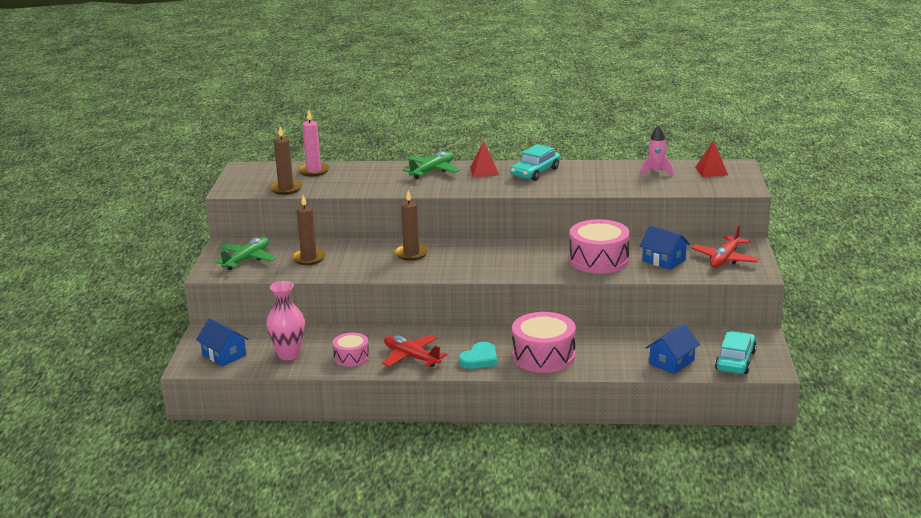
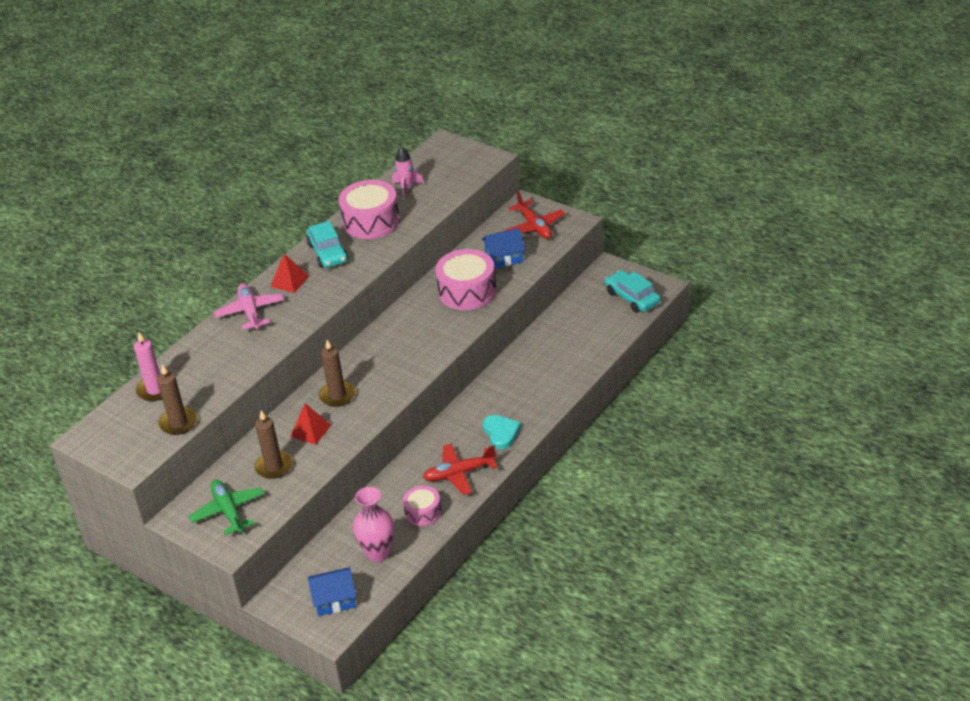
camera: 55 degrees left, 15 degrees up
(432, 171) = (250, 312): green plane -> pink plane
(543, 356) = (531, 394): pink drum -> pink drum (371, 221)
(671, 362) = (604, 330): blue house -> none
(711, 171) = (438, 160): red pyramid -> red pyramid (310, 430)

